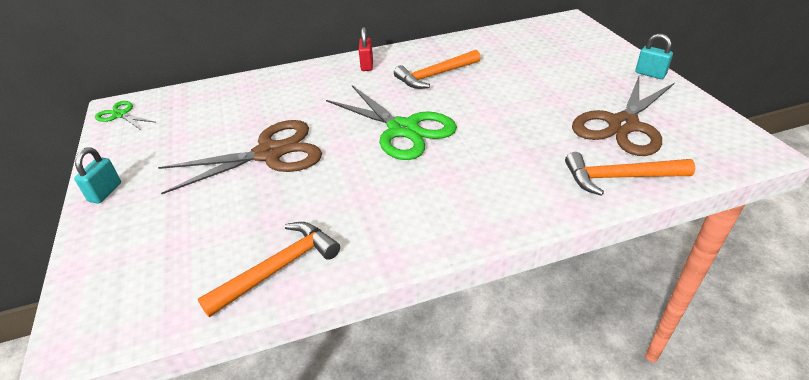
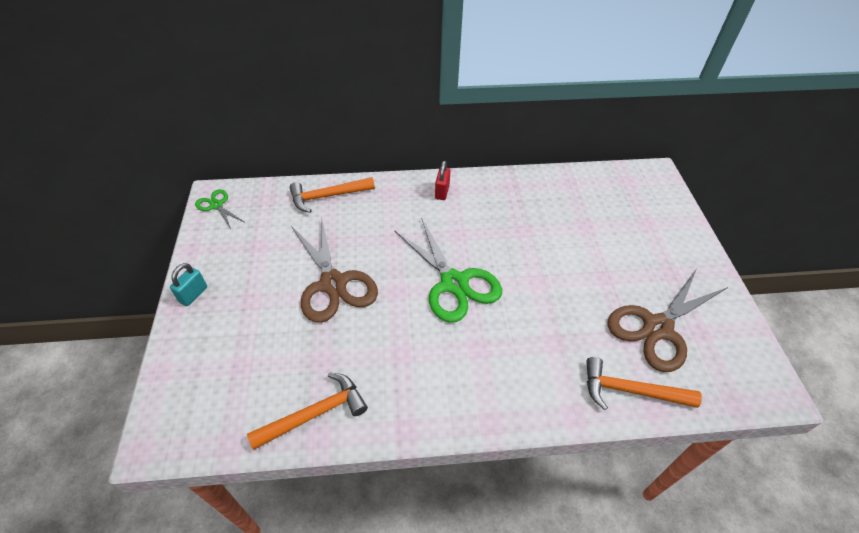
camera: 10 degrees right, 10 degrees up
(270, 153) = (333, 284): brown scissors -> brown scissors turned 75 degrees clockwise
(435, 75) = (501, 220): orange hammer -> orange hammer (327, 196)
(650, 74) = (709, 267): turquoise padlock -> none

